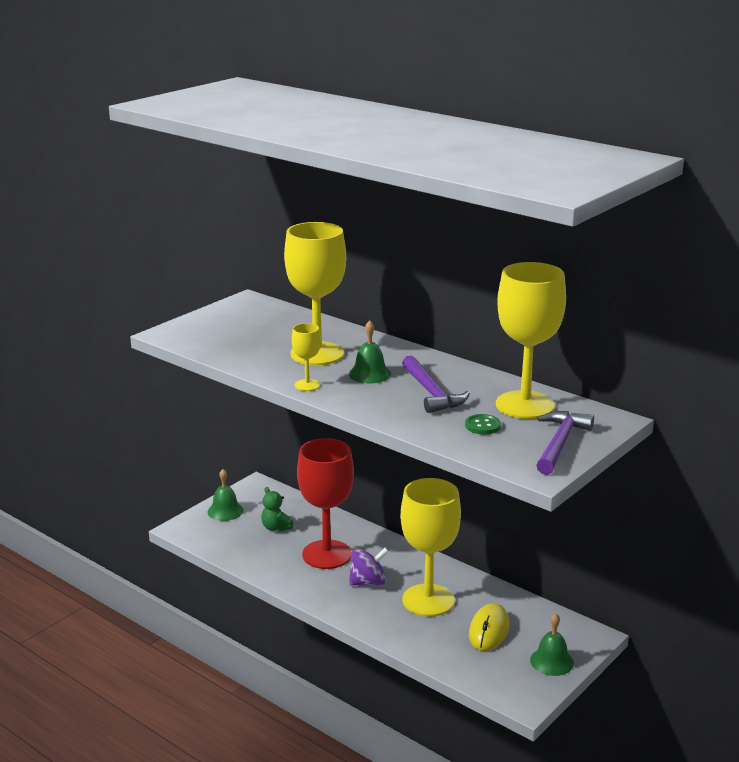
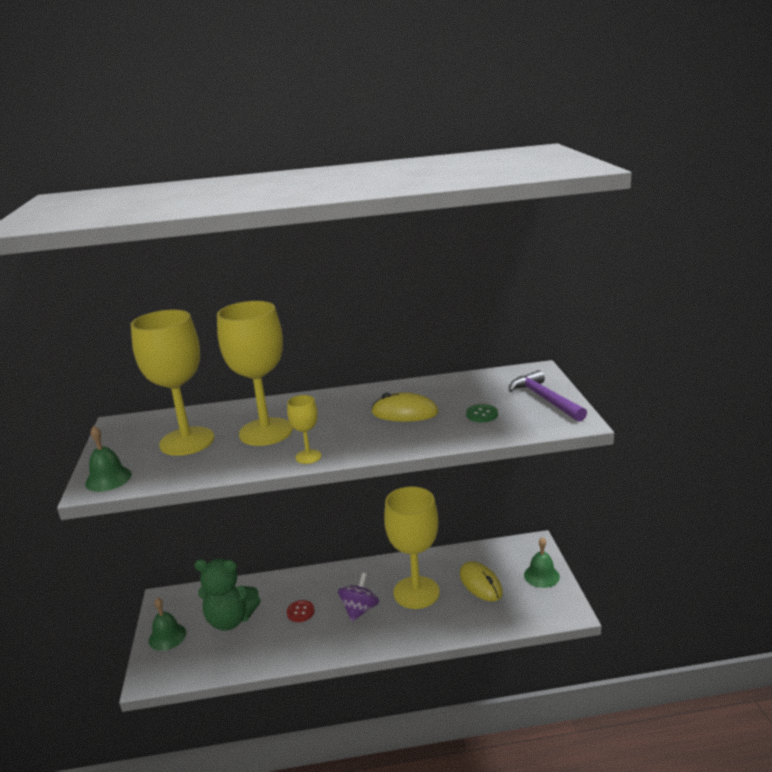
camera: 45 degrees left, 0 degrees up
(276, 527) = (230, 620): green teddy bear -> green teddy bear, size x1.84
(327, 554) = (300, 612): red goblet -> red button
(369, 374) = (335, 424): green bell -> green bell (108, 479)
(432, 393) = (404, 413): purple hammer -> yellow mouse
(525, 405) = (474, 389): yellow goblet -> yellow goblet (187, 441)

